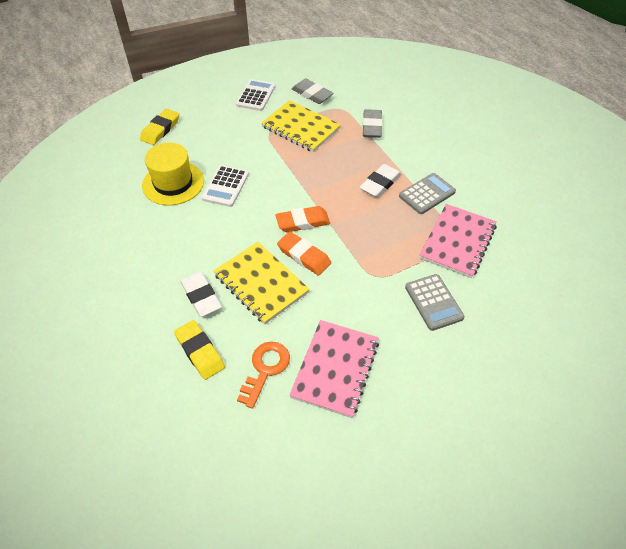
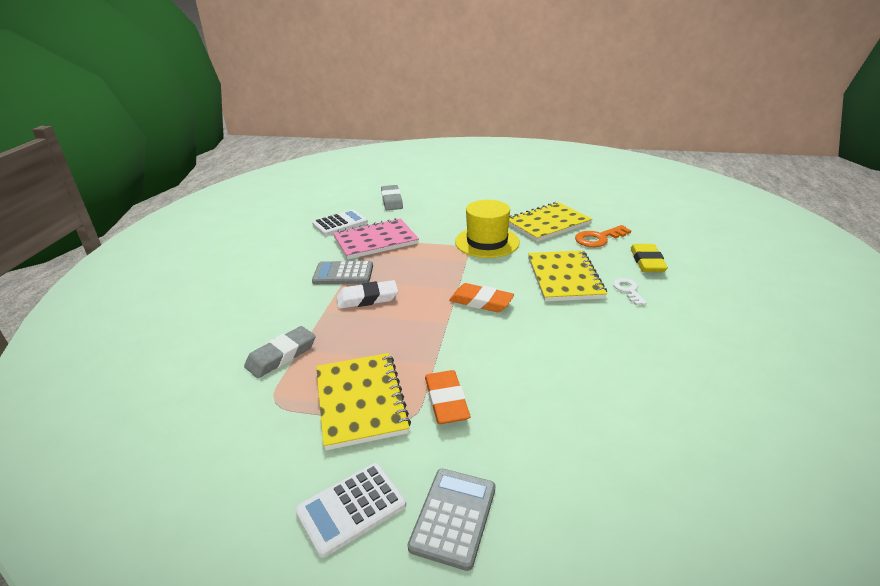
camera: 140 degrees left, 20 degrees down
(160, 129) = (583, 534): yellow eraser -> none
(173, 183) = (606, 412): yellow hat -> yellow hat (487, 242)
(201, 296) = (628, 290): white eraser -> white key
(225, 186) = (534, 373): white calculator -> white calculator (340, 223)
(304, 256) = (507, 279): orange eraser -> orange eraser (446, 401)
(312, 94) = (270, 451): grey eraser -> grey eraser (392, 201)
(335, 369) = (547, 224): pink notebook -> yellow notebook
(433, 302) = (443, 224): grey calculator -> grey calculator (453, 517)

